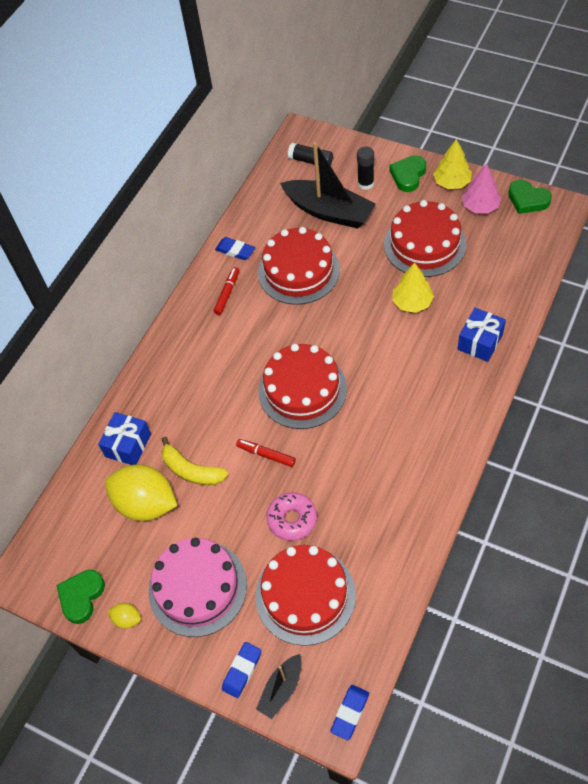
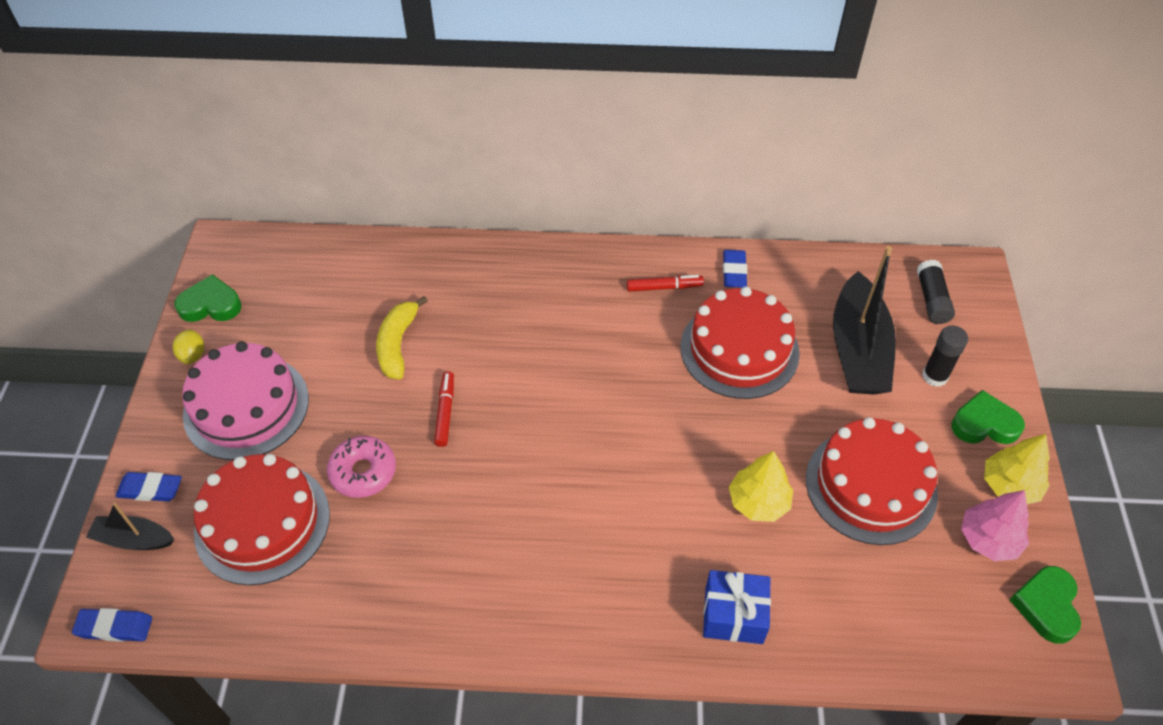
camera: 60 degrees right, 5 degrees down
(128, 445) = (410, 273): blue gift -> none
(146, 504) = (340, 318): yellow lemon -> none
(302, 389) = (556, 418): red cake -> none

